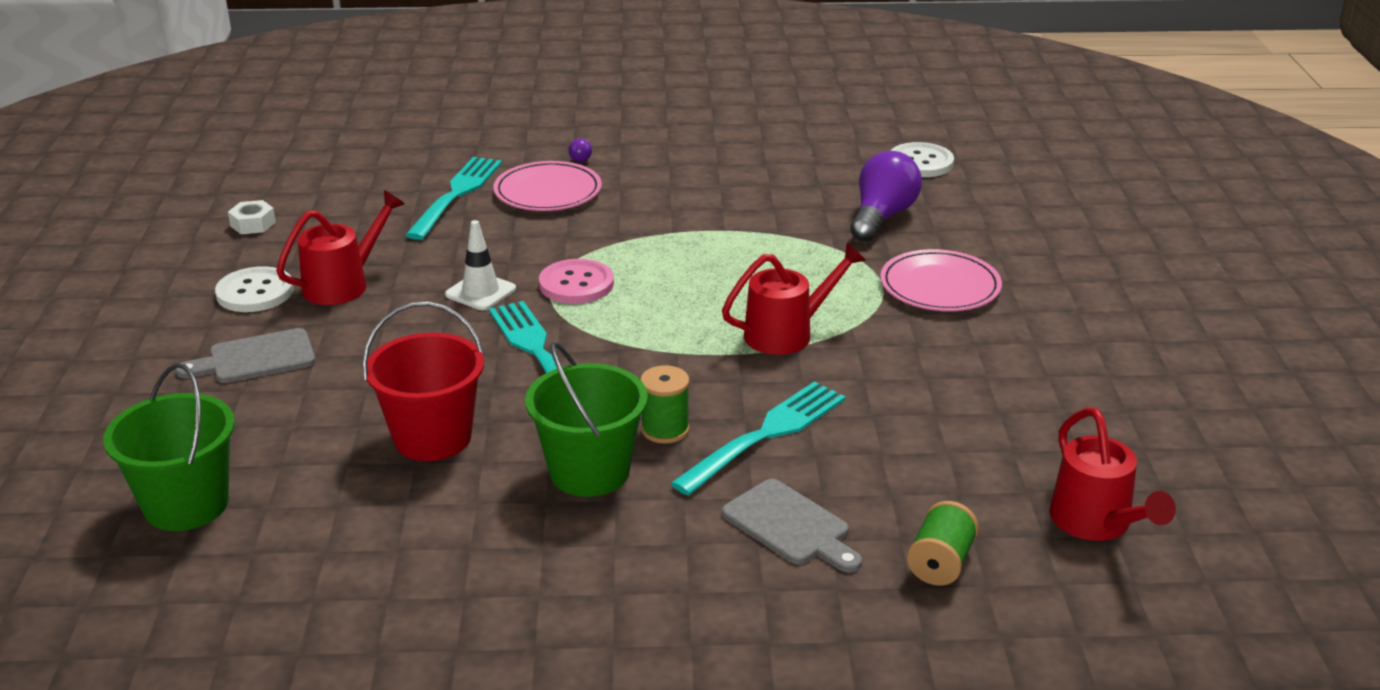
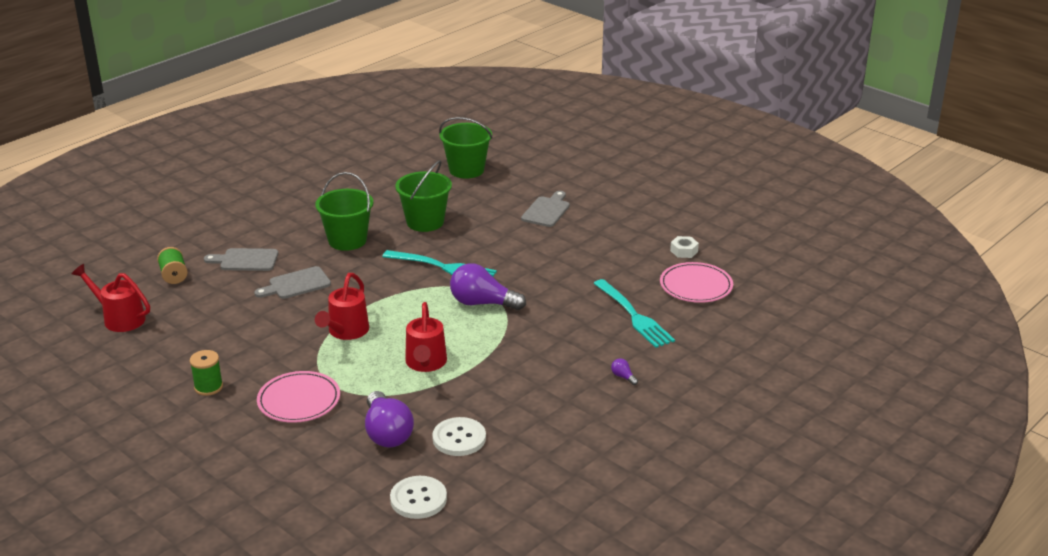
camera: 135 degrees right, 0 degrees up
(255, 292) = (607, 229): white button -> white button (459, 438)
(344, 284) = (581, 250): red watering can -> red watering can (425, 364)
(432, 438) = (425, 222): red bucket -> green bucket
(480, 292) = (517, 277): white traffic cone -> none
(548, 192) = (594, 344): pink plate -> pink plate (696, 286)
(576, 284) = (482, 303): pink button -> purple light bulb
(665, 429) = (341, 267): green spool -> green spool (208, 387)
(764, 436) = (296, 284): turquoise fork -> grey cutting board

